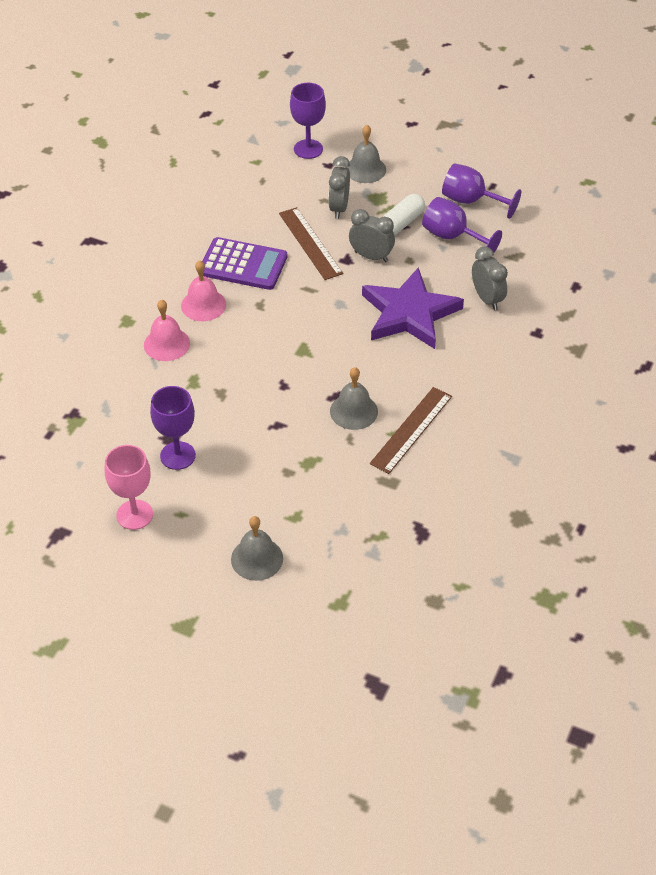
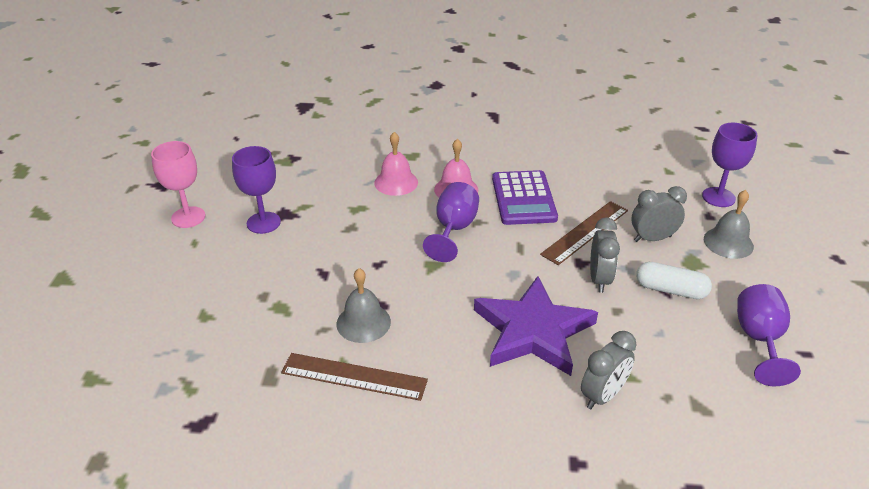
camera: 70 degrees right, 10 degrees down
(257, 558) = (146, 303): grey bell -> none
(452, 237) = (683, 338): purple goblet -> purple goblet (453, 229)

